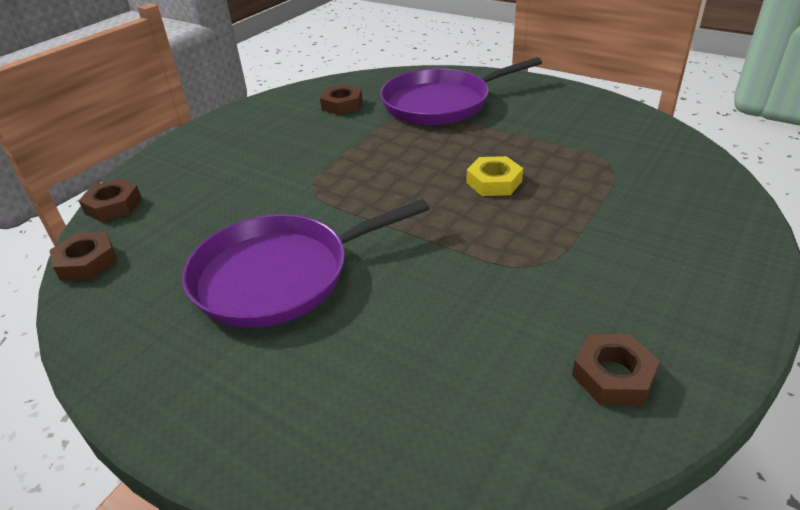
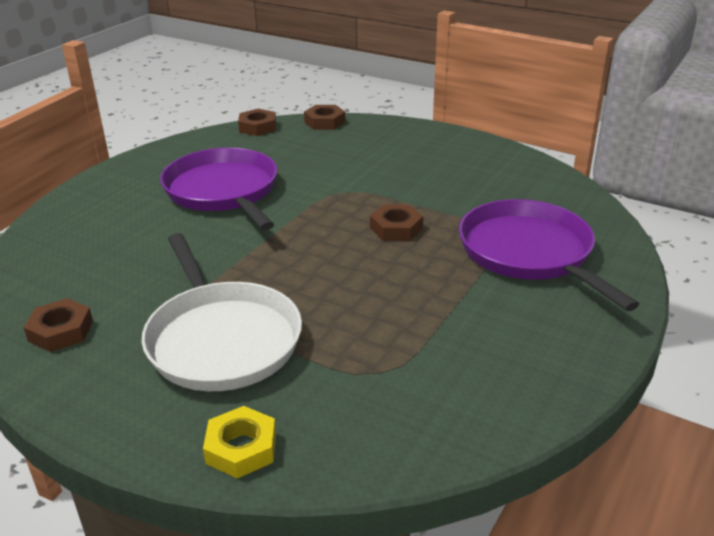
camera: 85 degrees right, 5 degrees down
(342, 105) = (512, 193): brown nut -> brown nut (396, 228)
(494, 182) = (344, 286): yellow nut -> yellow nut (241, 448)
(592, 245) = (221, 339): none -> white pan

